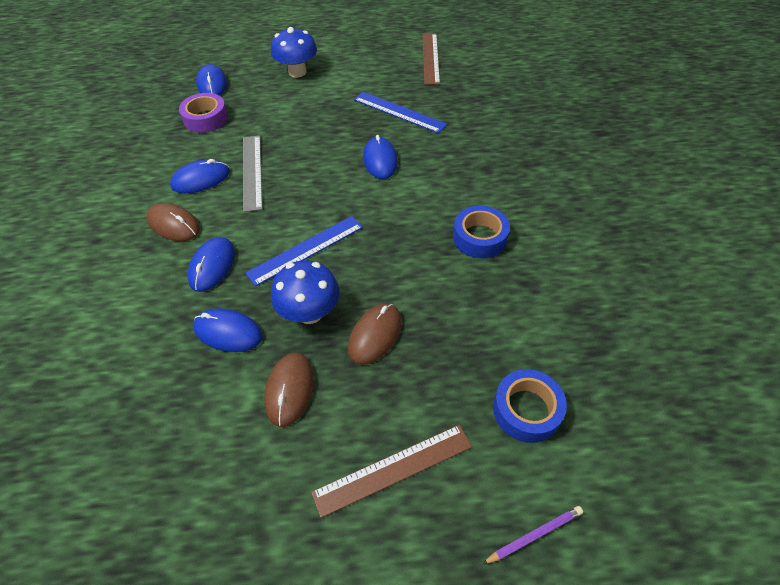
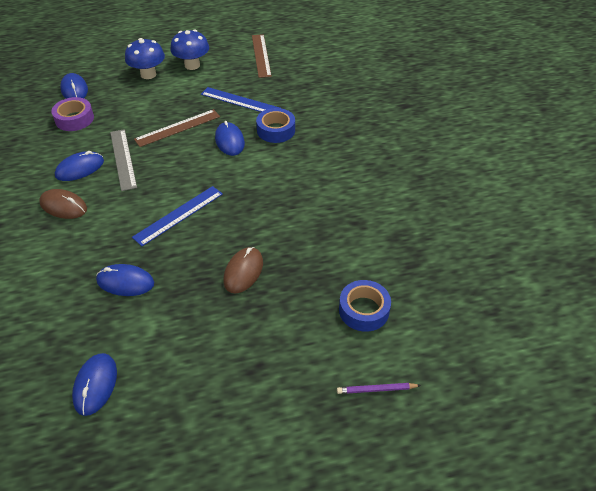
camera: 10 degrees left, 5 degrees down
(212, 266) = (103, 234): blue mouse -> blue mouse (95, 385)
(290, 390) = (182, 317): brown mouse -> none
(310, 313) = (189, 261): blue mushroom -> blue mushroom (192, 65)
(393, 469) = (270, 361): brown ruler -> brown ruler (178, 128)
(479, 237) = (316, 193): blue tape -> blue tape (276, 130)
(534, 535) = (376, 389): purple pencil -> purple pencil turned 150 degrees counterclockwise

